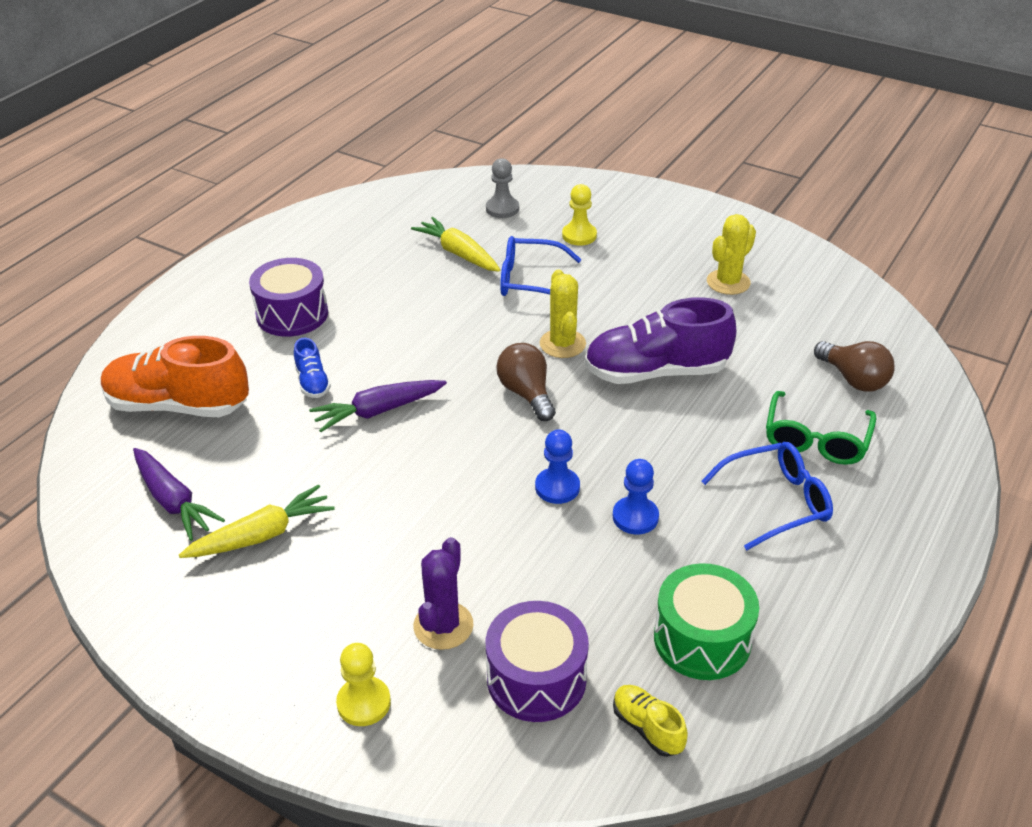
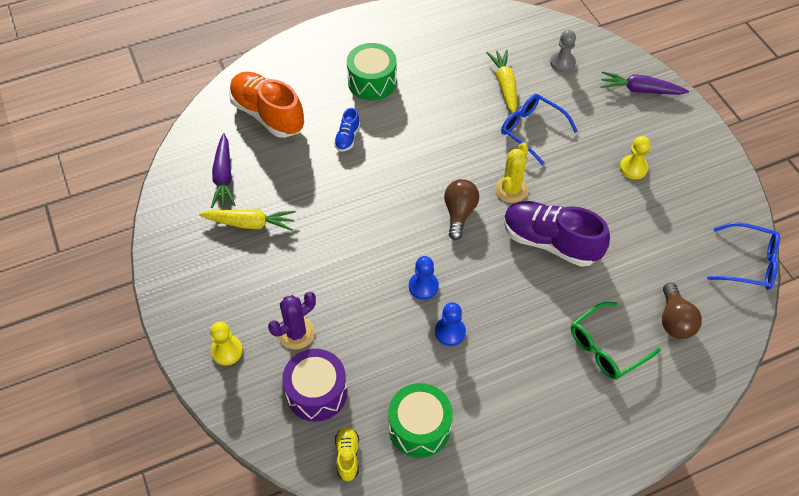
camera: 35 degrees right, 15 degrees up
(292, 314) = (372, 82): purple drum -> green drum
(378, 411) = (367, 178): purple carrot -> purple carrot (640, 90)
(579, 235) = (594, 110): yellow pawn -> yellow pawn (633, 168)
(728, 282) = (661, 200): yellow cactus -> none
(776, 502) = (540, 373): blue glasses -> blue glasses (749, 263)

